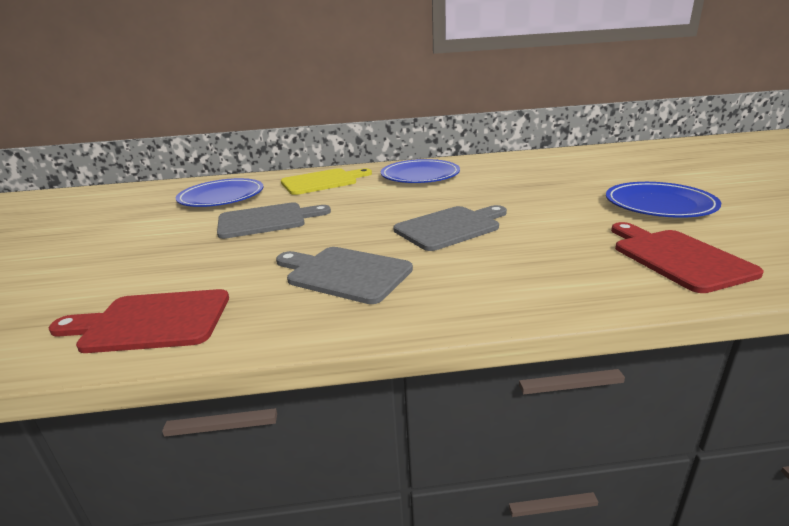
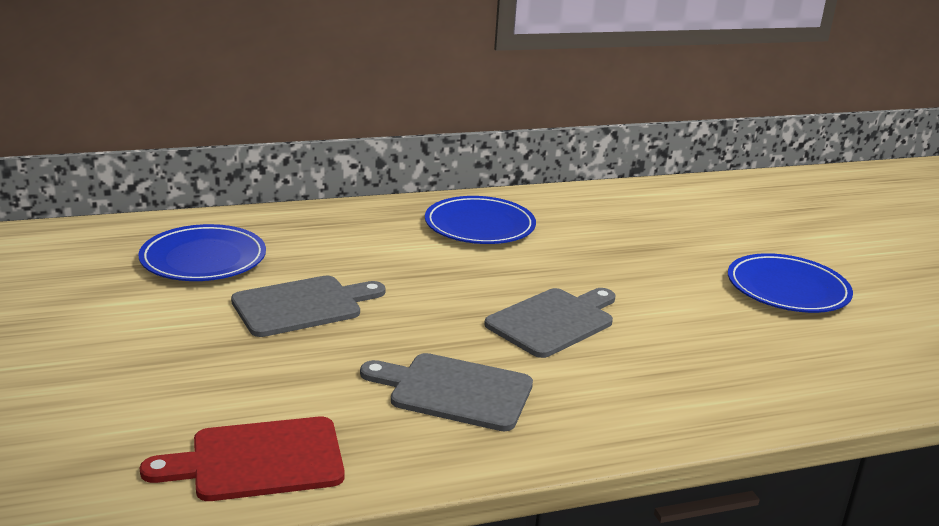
camera: 15 degrees left, 0 degrees up
(322, 181) = (341, 232): yellow cutting board -> none
(677, 257) = (808, 367): red cutting board -> none

